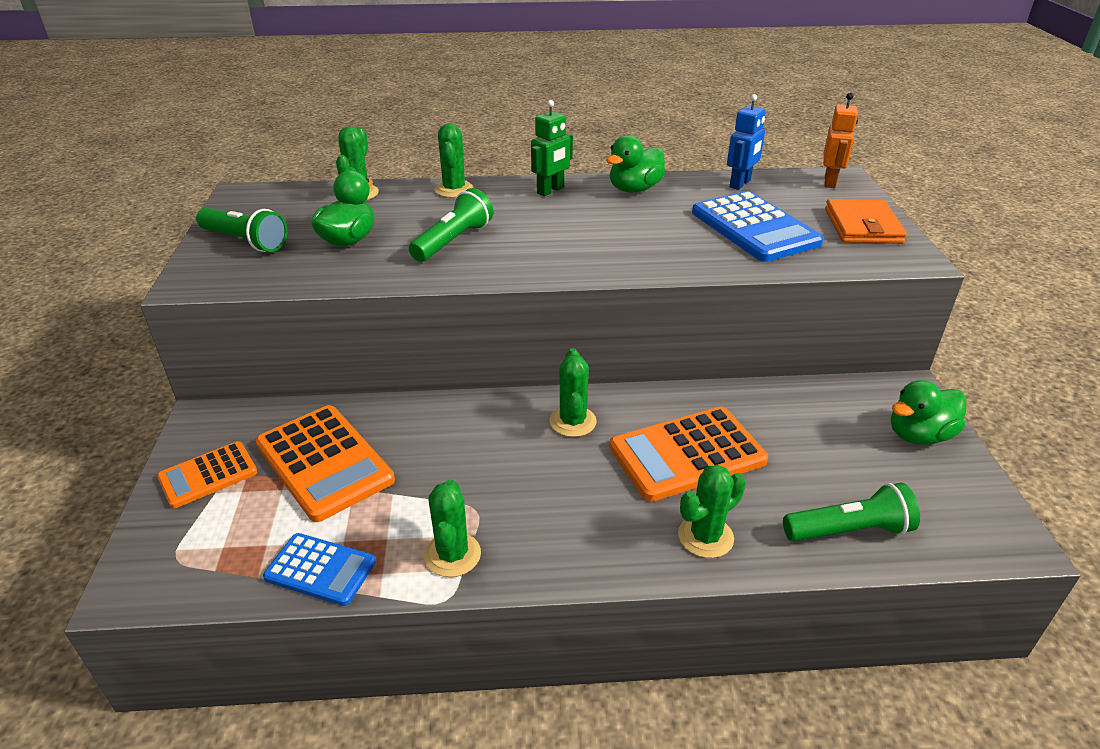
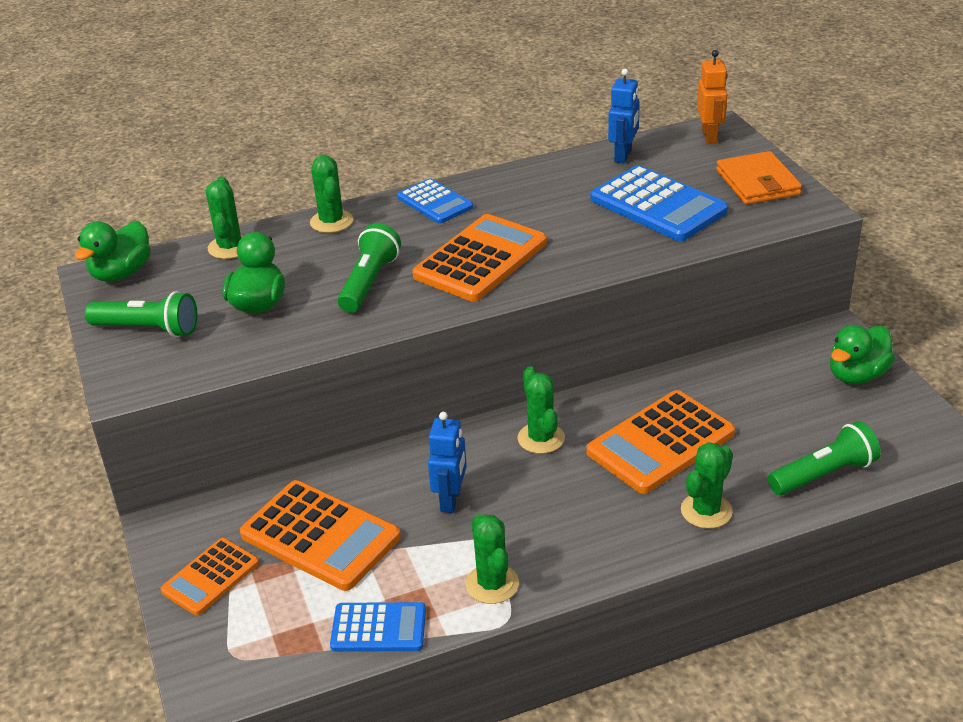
camera: 15 degrees left, 0 degrees up
(459, 459) = (451, 500): none -> blue robot
(550, 190) = (435, 202): green robot -> blue calculator
(563, 241) = (480, 259): none -> orange calculator
(634, 189) = (520, 183): green duck -> green duck (121, 273)

